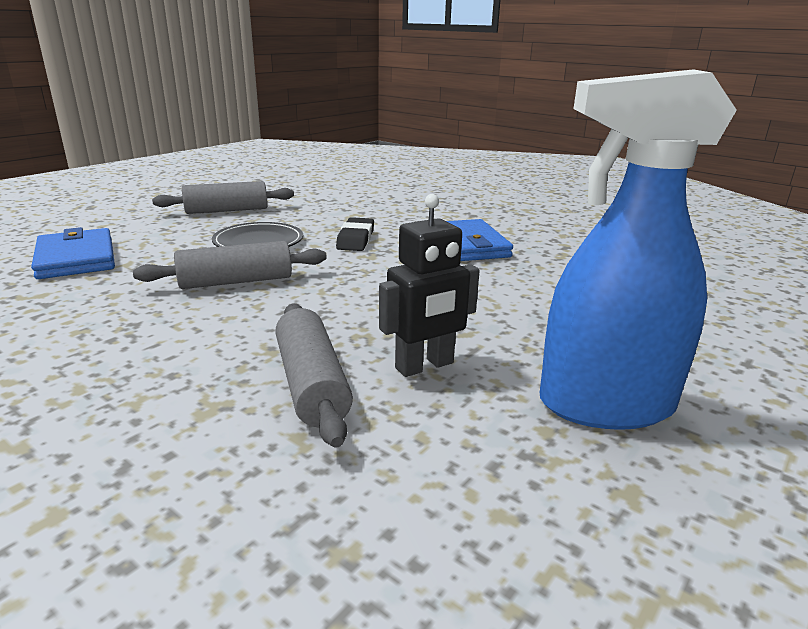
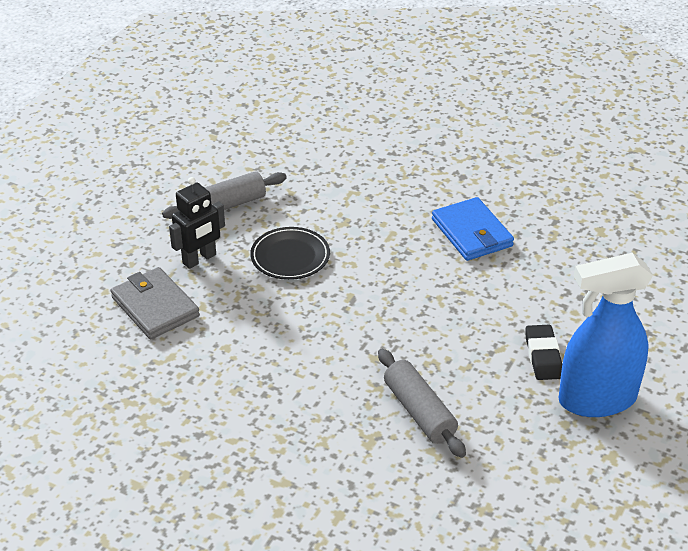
camera: 10 degrees left, 15 degrees up
(76, 258) = (155, 306): blue wallet -> grey wallet
(236, 281) = (307, 316): grey rolling pin -> none
(356, 239) = (372, 238): black eraser -> black eraser (543, 356)
(425, 366) = (482, 384): black robot -> black robot (199, 259)

